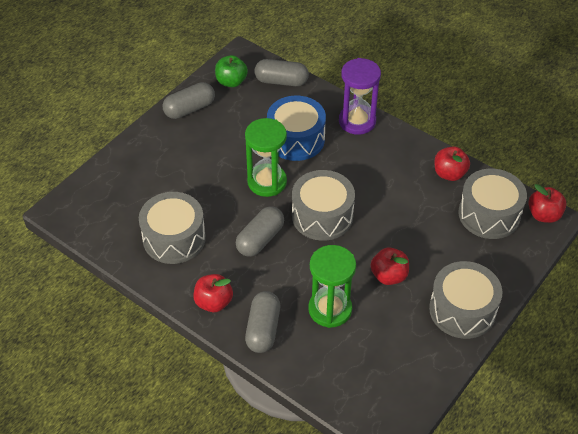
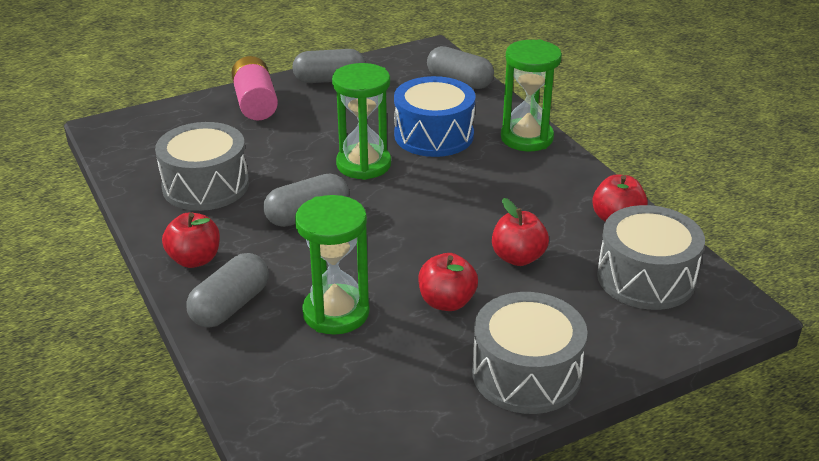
camera: 25 degrees right, 15 degrees down
(152, 150) = (255, 103): none -> pink battery
(231, 82) = (398, 69): green apple -> none
(322, 216) = (406, 215): grey drum -> none
(357, 121) = (526, 138): purple hourglass -> green hourglass
(544, 215) = (733, 302): red apple -> red apple (518, 257)

